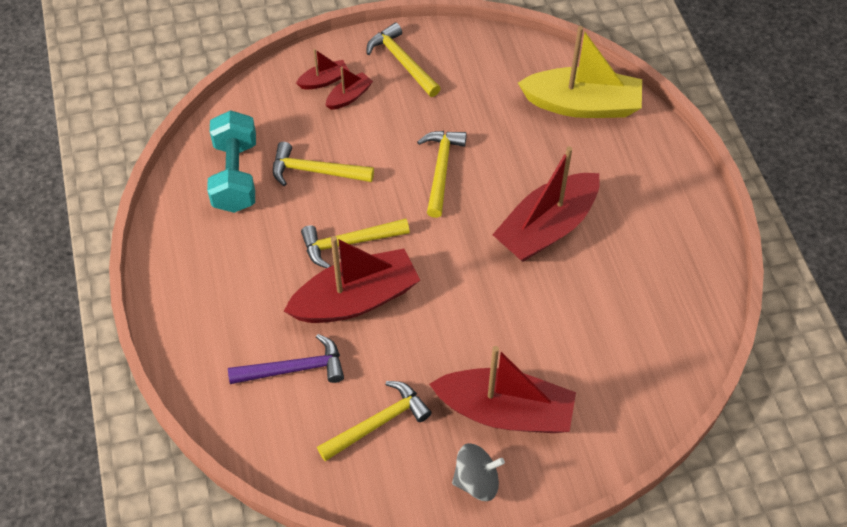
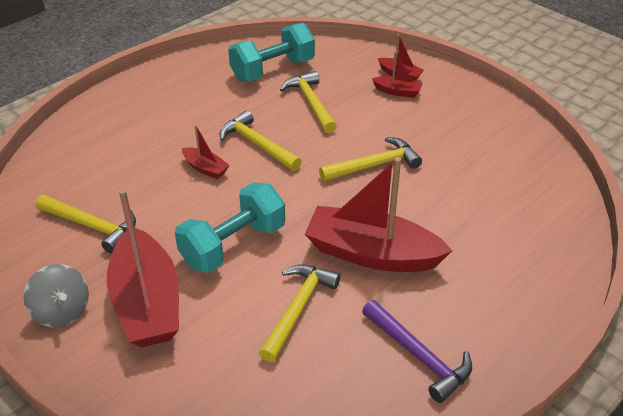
camera: 60 degrees right, 15 degrees down
(294, 369) = (118, 162): purple hammer -> purple hammer (418, 356)
(356, 299) = (205, 168): red boat -> red boat, size x0.45
(402, 62) = (461, 104): yellow hammer -> yellow hammer (298, 309)
(475, 320) = (233, 245): none -> turquoise dumbbell
(582, 105) = (536, 224): yellow boat -> none

